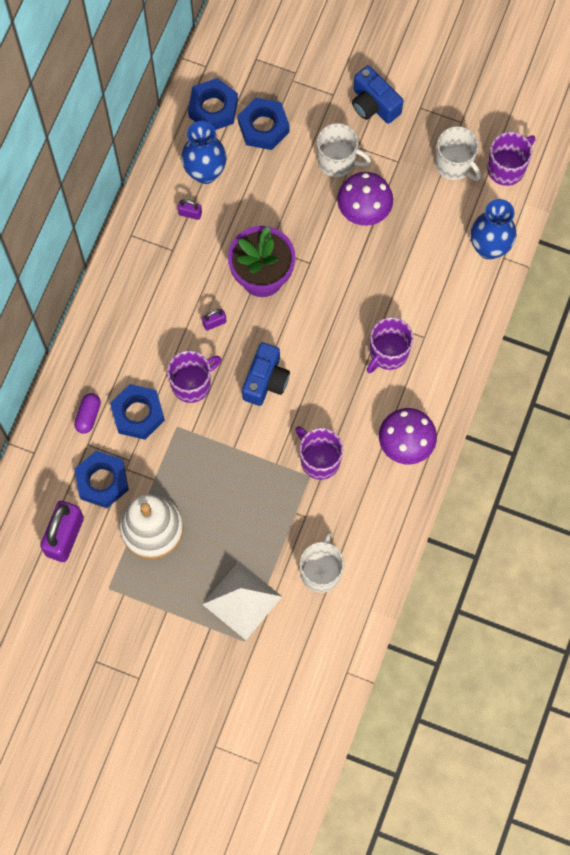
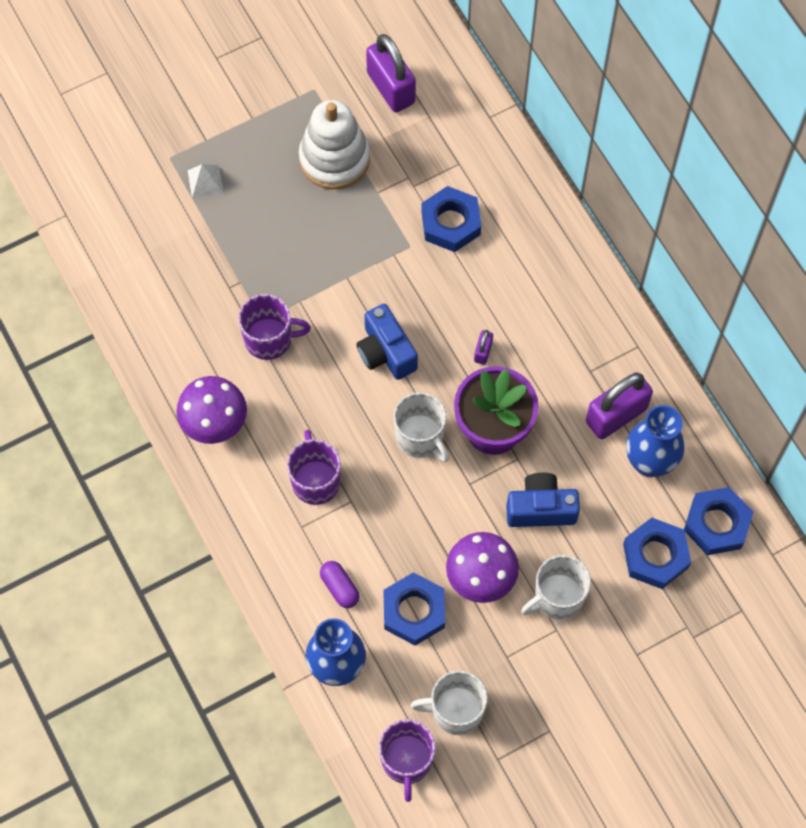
camera: 130 degrees right, 5 degrees down
(88, 416) = (485, 182): purple capsule -> purple capsule (339, 587)
(102, 481) = (414, 151): blue nut -> blue nut (414, 611)
(190, 213) = (616, 415): purple padlock -> purple padlock, size x2.20
(192, 384) = (439, 288): purple mug -> none
(242, 600) = (205, 181): white pyramid -> white pyramid, size x0.50
(321, 571) = (169, 262): white mug -> white mug (420, 437)
(373, 104) = (591, 686): blue camera -> blue camera (540, 508)

